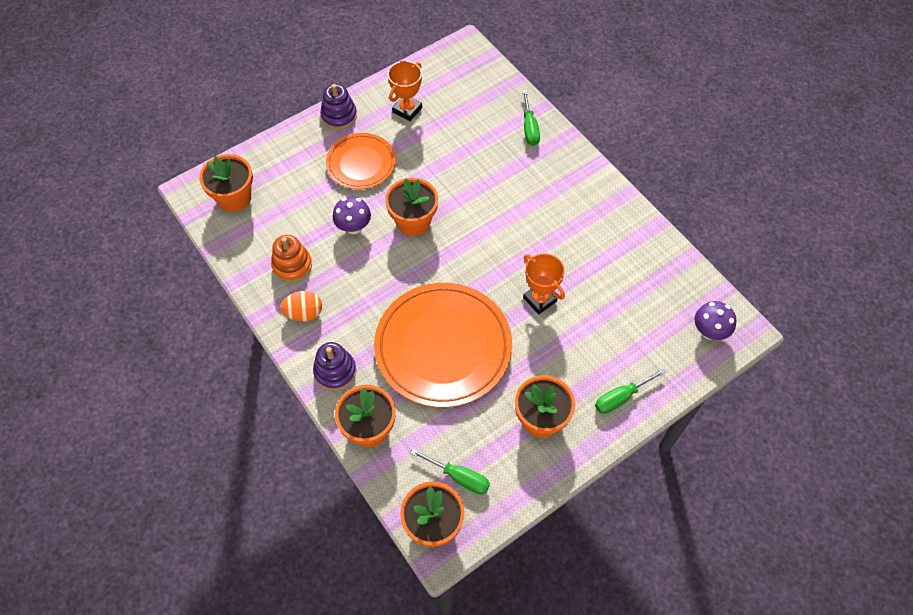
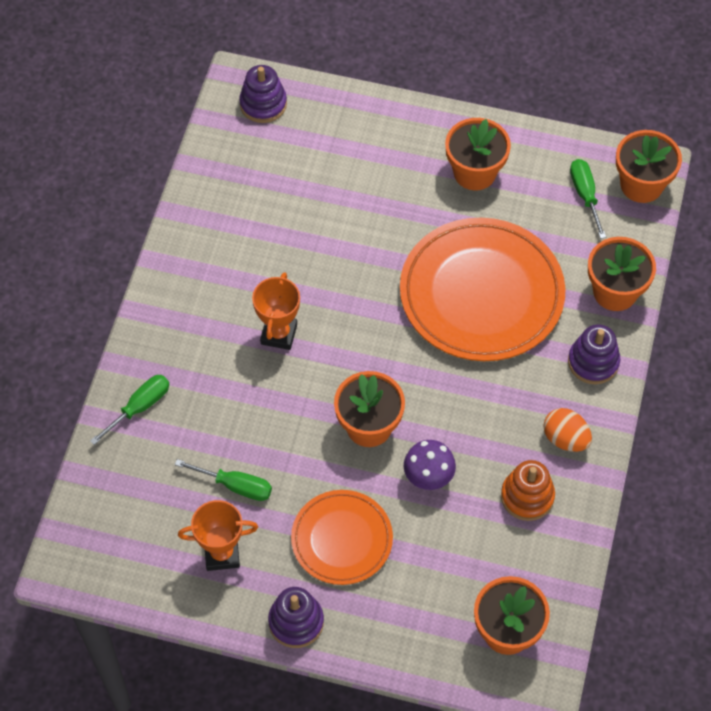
camera: 130 degrees left, 0 degrees up
(540, 299) = (354, 252): orange trophy -> orange trophy (279, 334)
(621, 397) = (395, 129): green screwdriver -> green screwdriver (235, 486)
(709, 331) = (263, 104): purple mushroom -> purple stacking toy

